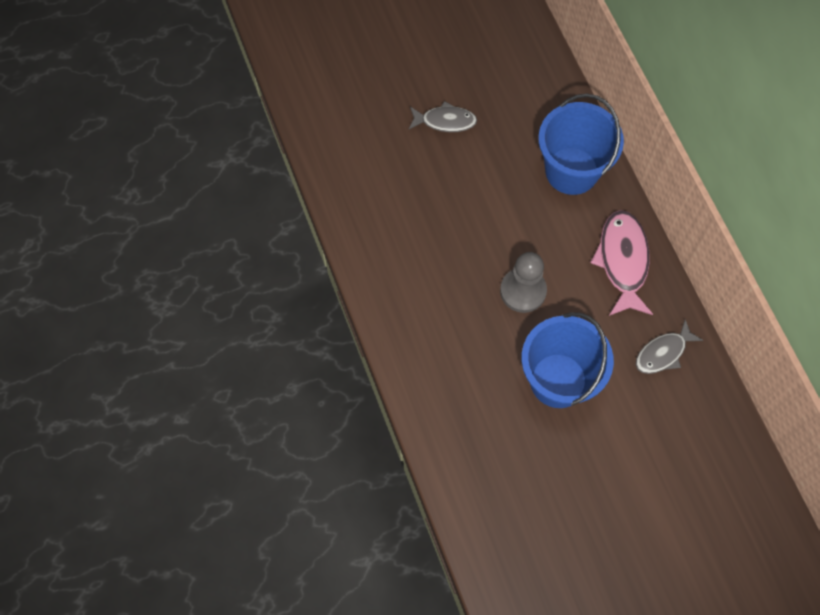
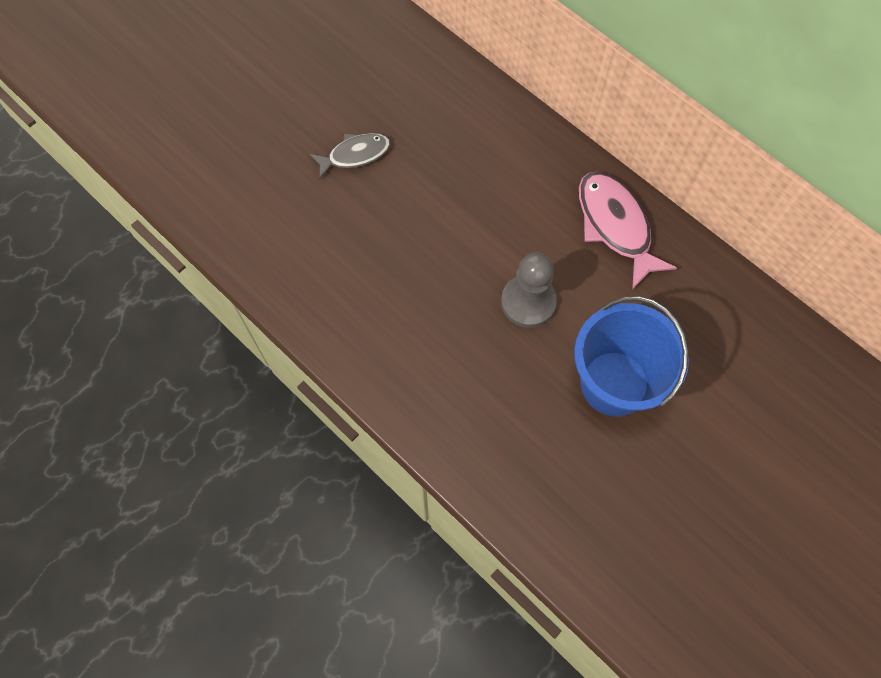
camera: 25 degrees left, 0 degrees up
(571, 171) = (515, 153): blue bucket -> none
(663, 353) = (706, 305): grey fish -> none

